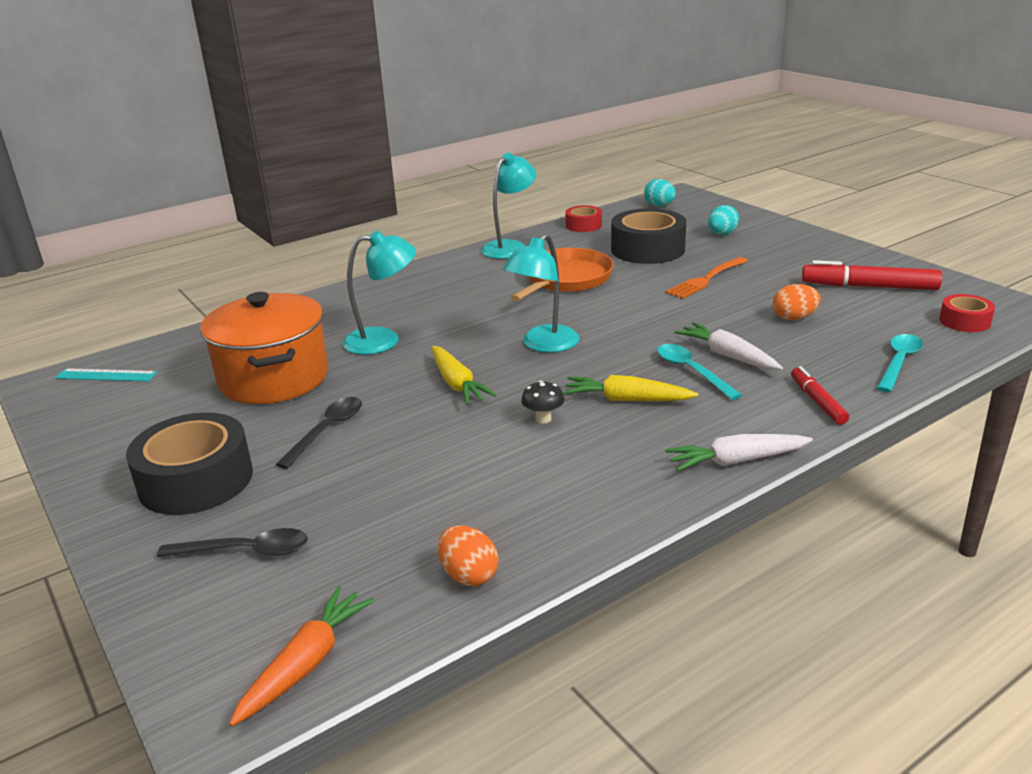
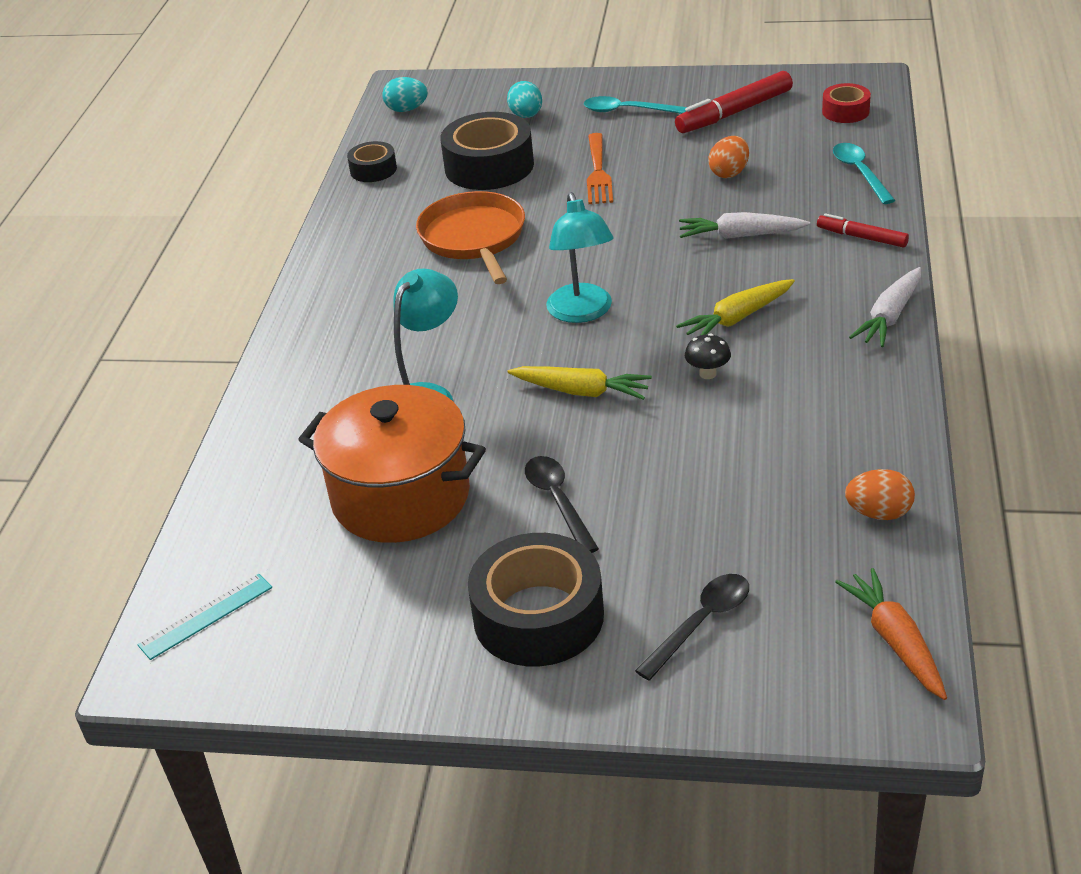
camera: 45 degrees left, 10 degrees up
(510, 247) = (345, 232): turquoise lamp -> none
(583, 225) = (373, 170): red tape -> black tape
(691, 371) = (739, 265): turquoise spoon -> turquoise spoon (627, 111)

